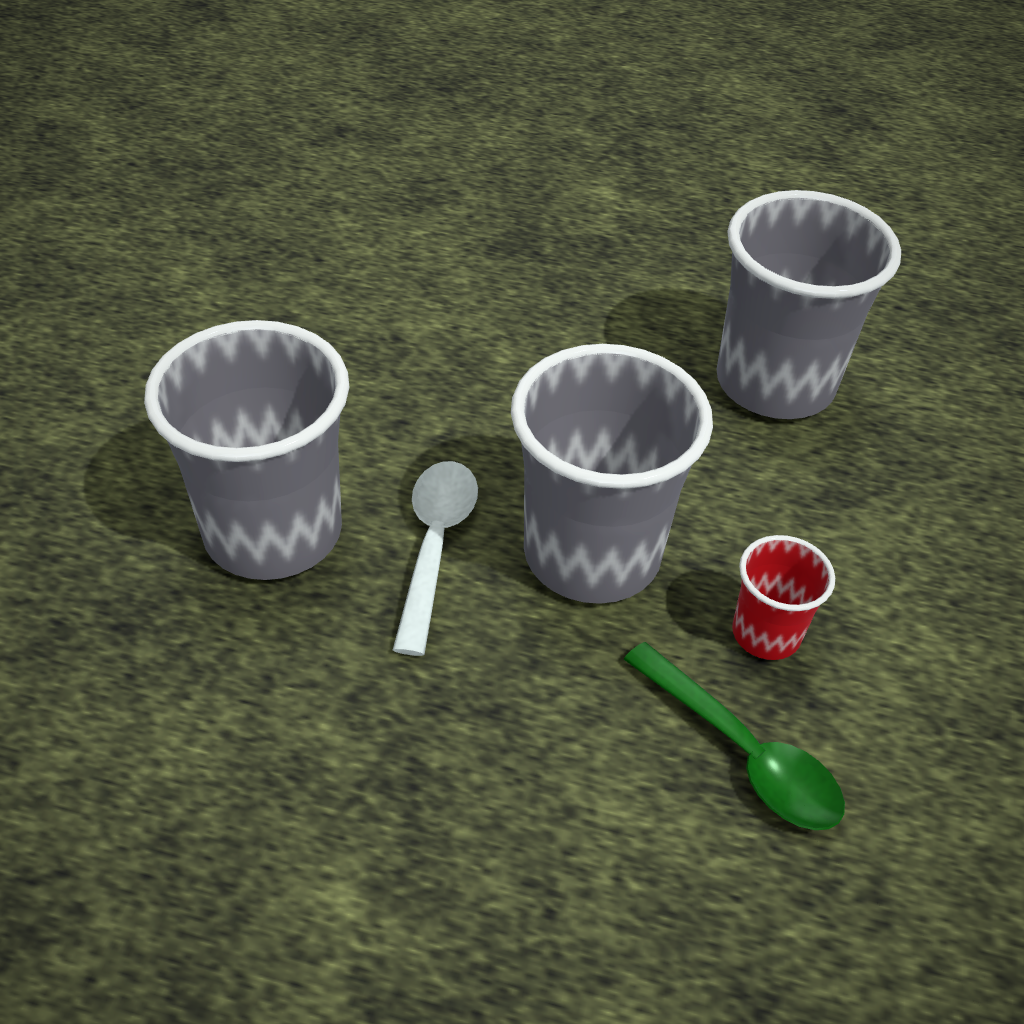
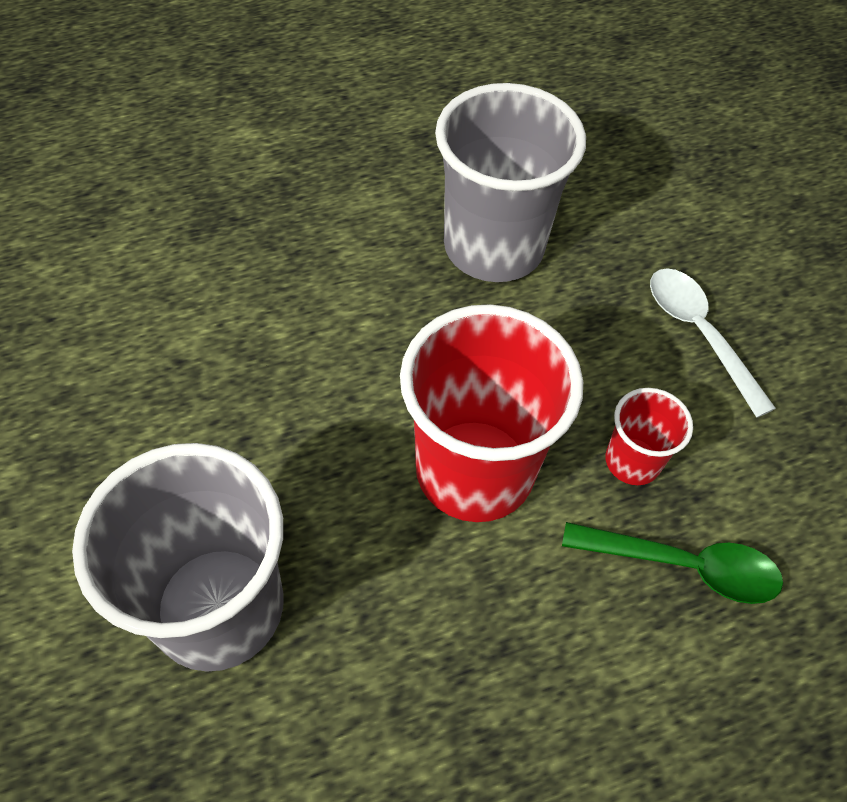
camera: 35 degrees left, 10 degrees up
(435, 546) = (357, 537): white spoon -> white spoon (699, 334)
(592, 554) = (474, 470): grey cup -> red cup

